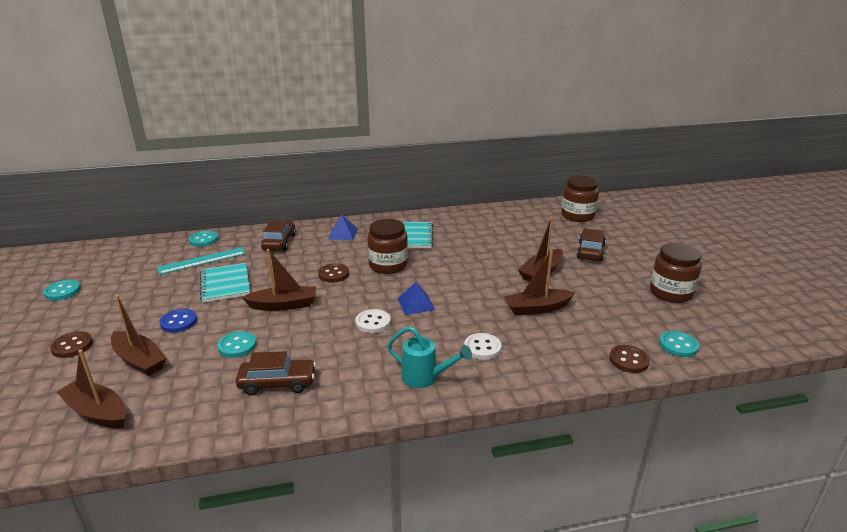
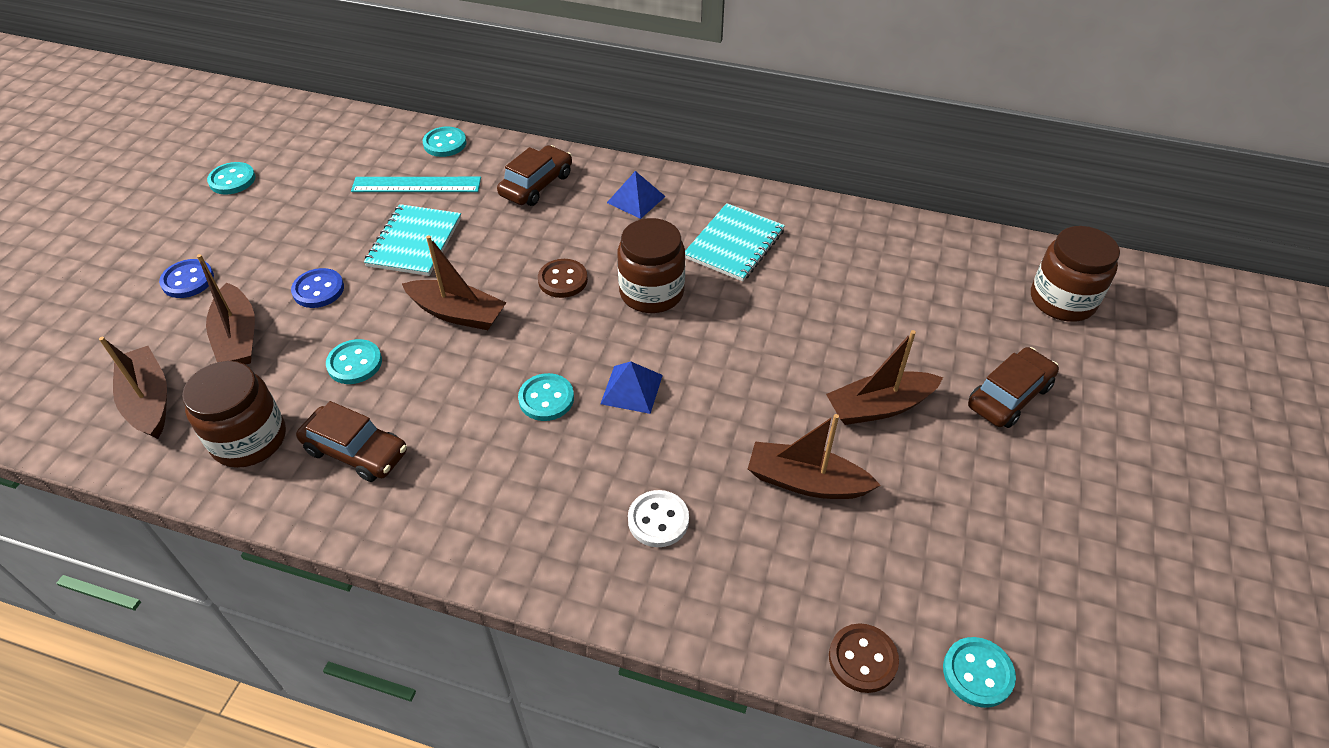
camera: 30 degrees right, 20 degrees up
(72, 346) = (188, 280): brown button -> blue button
(373, 322) = (546, 399): white button -> turquoise button
(425, 378) = (537, 536): turquoise watering can -> none
(671, 293) = (1075, 554): brown jar -> brown jar (249, 439)

